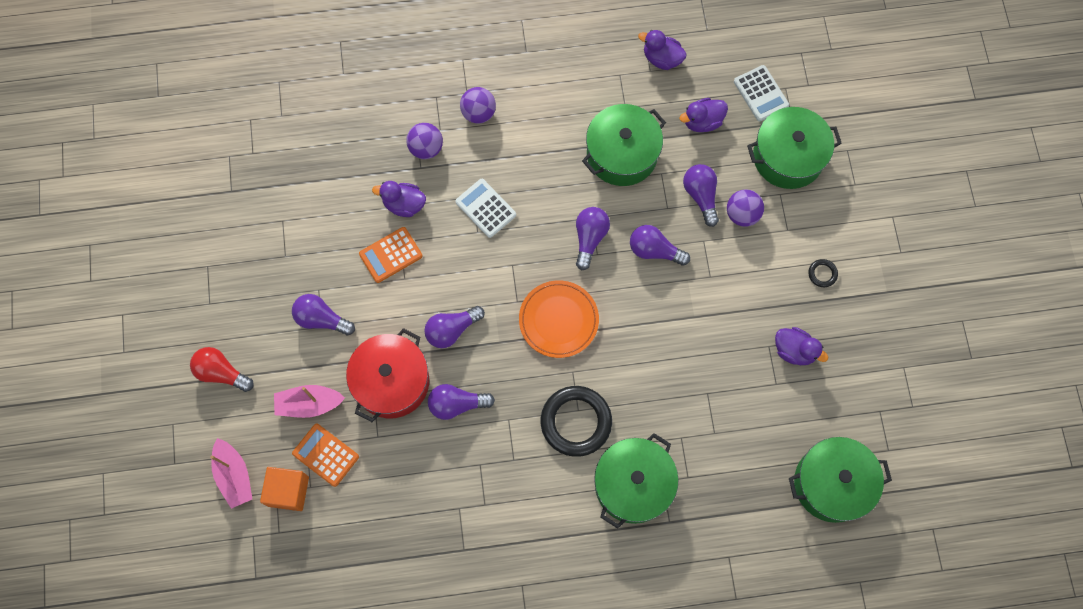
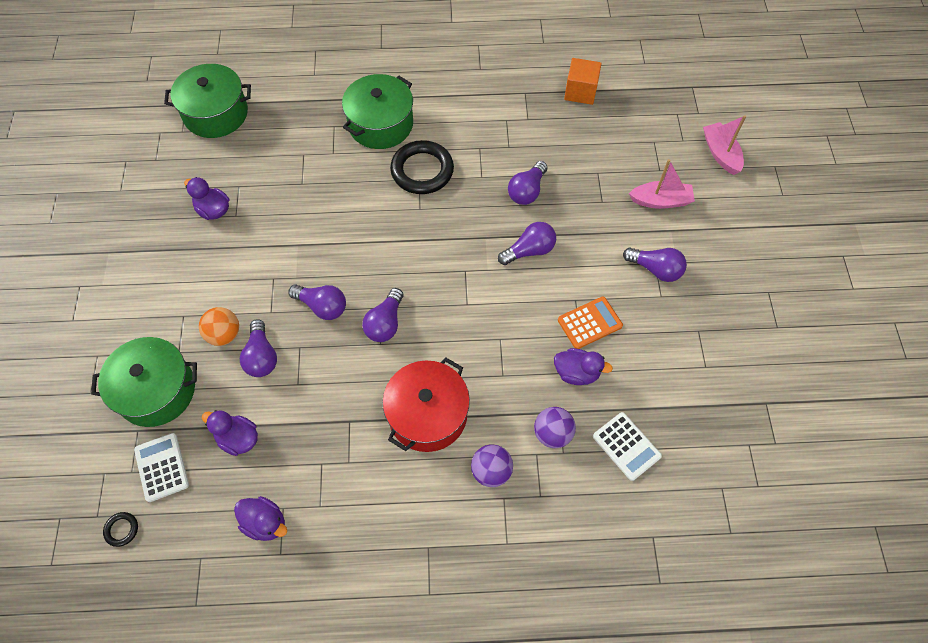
camera: 175 degrees left, 10 degrees down
(221, 373) = (745, 231): red light bulb -> none
(288, 491) = (672, 140): orange cube -> orange cube (580, 91)
(325, 455) = (642, 162): orange calculator -> none
(392, 382) = (586, 213): red pot -> red pot (427, 414)
(457, 404) = (527, 191): purple light bulb -> purple light bulb turned 120 degrees clockwise
(485, 208) = (490, 362): white calculator -> white calculator (626, 446)
(558, 320) = (427, 251): orange plate -> none
(622, 154) = (335, 409): green pot -> none
(702, 122) = (238, 439): purple duck -> purple duck turned 135 degrees counterclockwise
(742, 214) = (224, 334): purple ball -> orange ball
(822, 274) = (163, 272): black ring -> black ring (121, 529)

